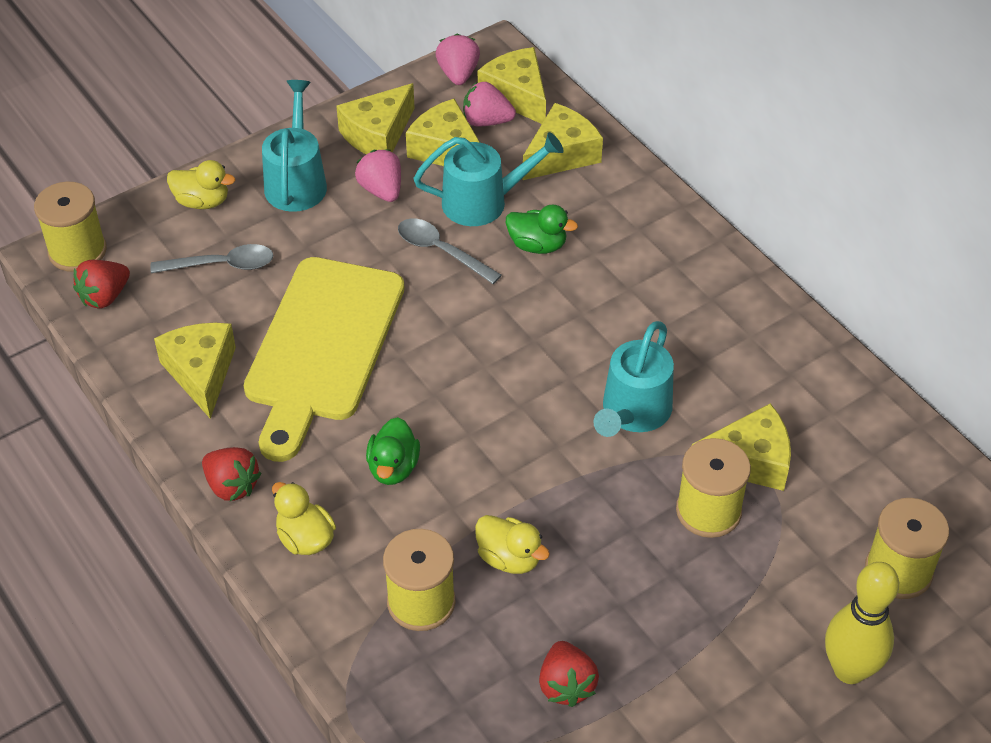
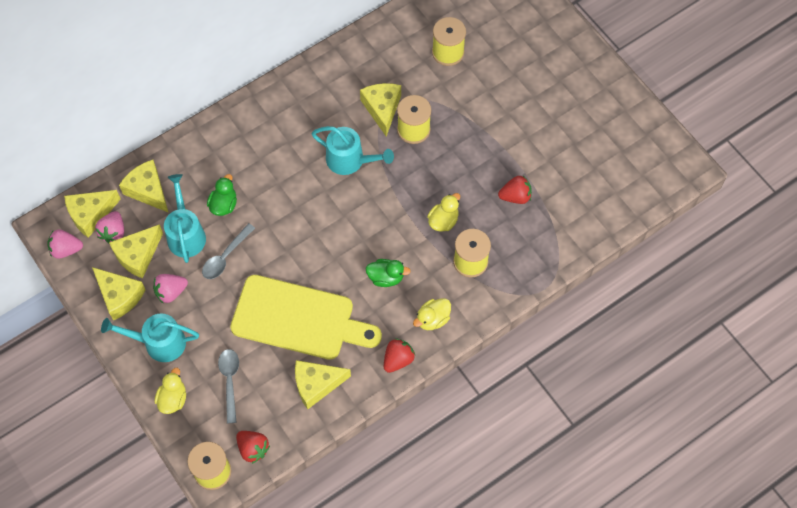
camera: 90 degrees left, 15 degrees up
(849, 670) = (502, 78): yellow bowling pin -> none

